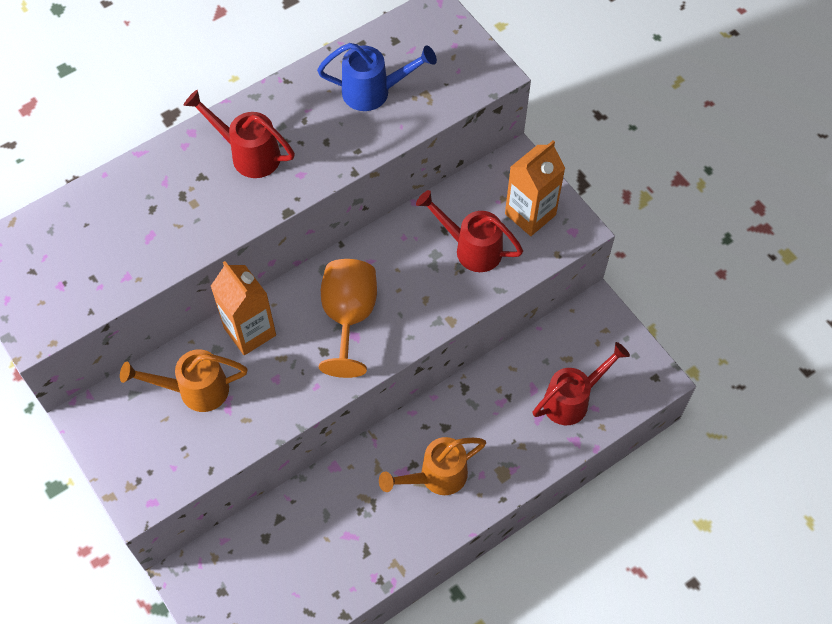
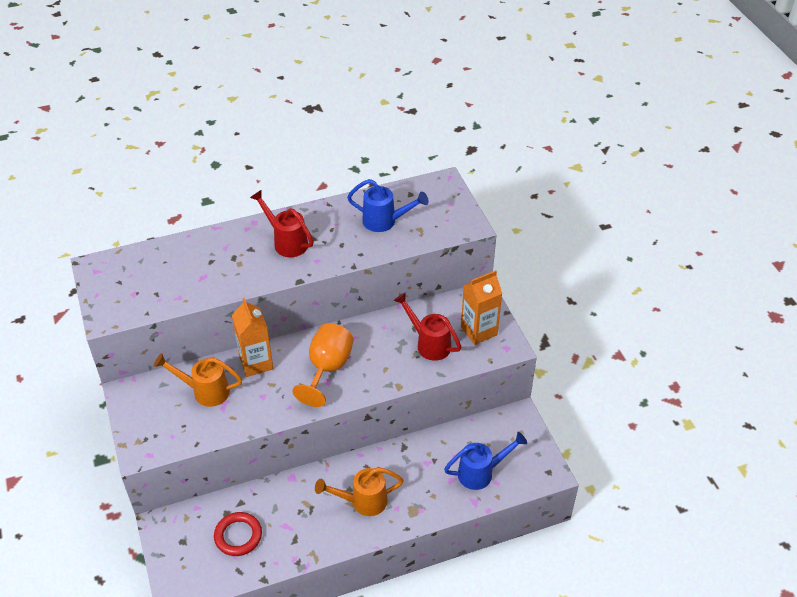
camera: 15 degrees right, 15 degrees down
(291, 565) = (238, 536): none -> red ring
(573, 399) = (481, 473): red watering can -> blue watering can

